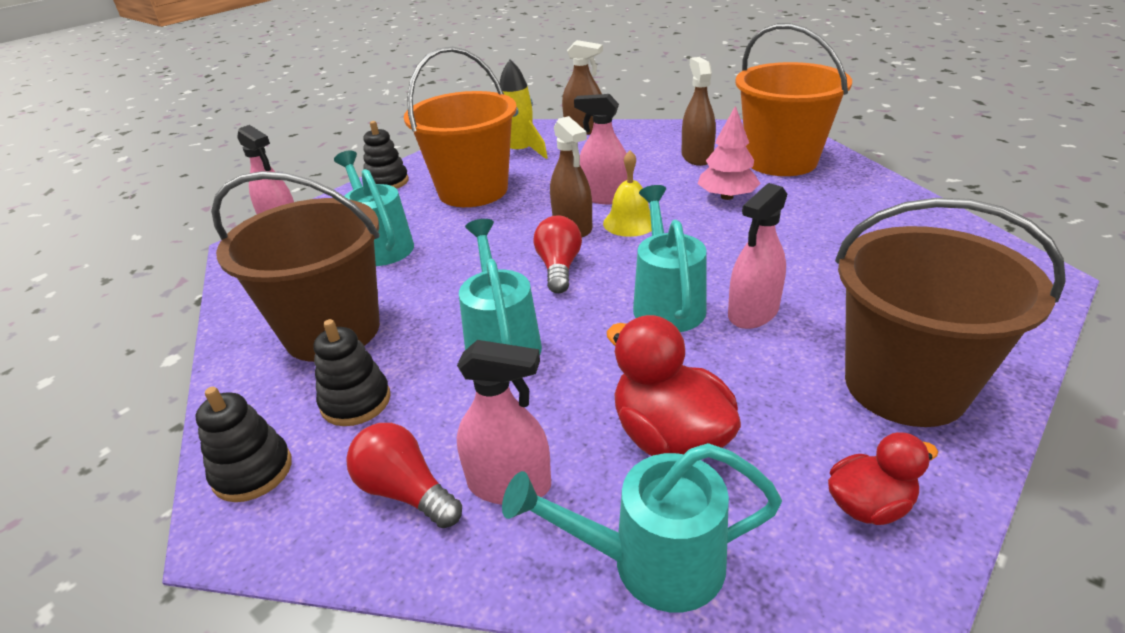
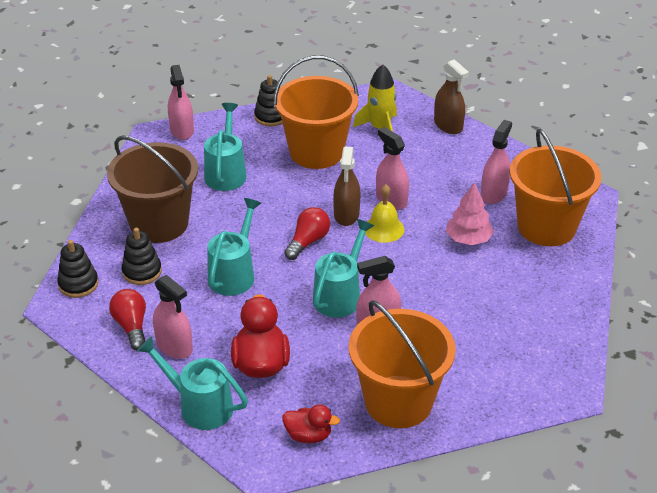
camera: 30 degrees right, 5 degrees up
(696, 157) = (494, 193): brown spray bottle -> pink spray bottle
(904, 386) = (398, 402): brown bucket -> orange bucket

